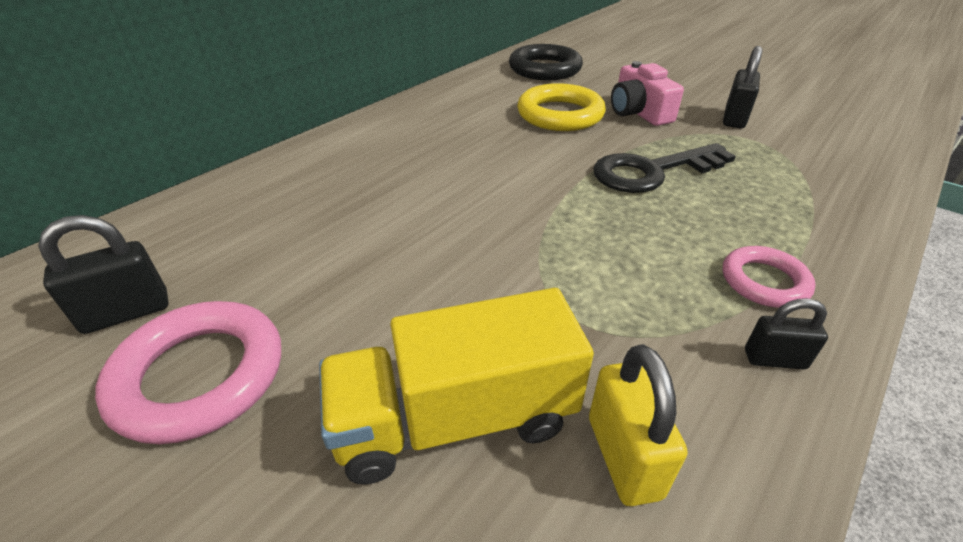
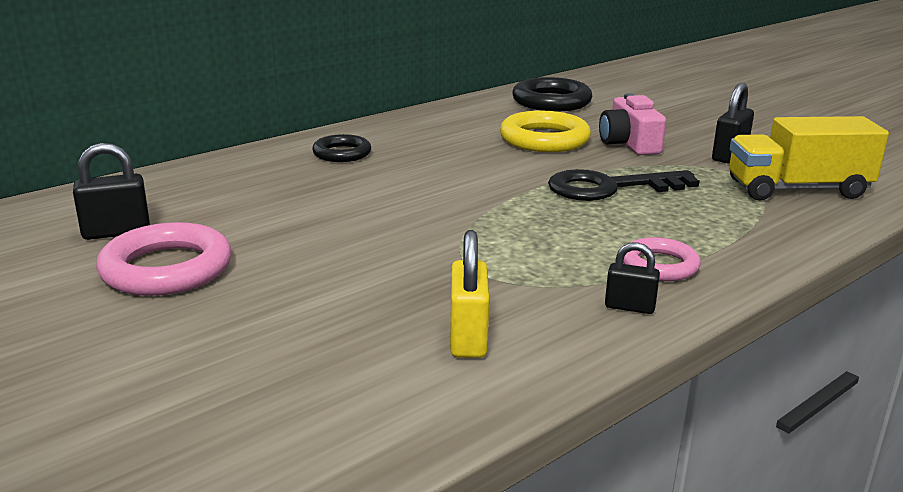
camera: 10 degrees right, 15 degrees down
(369, 153) = (342, 153): none -> black ring
(455, 419) = (349, 308): yellow truck -> yellow truck (797, 189)

